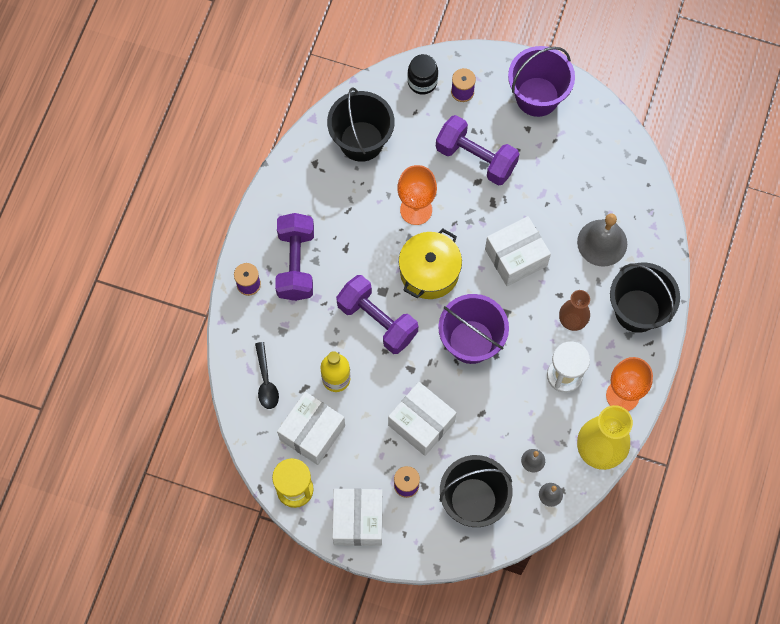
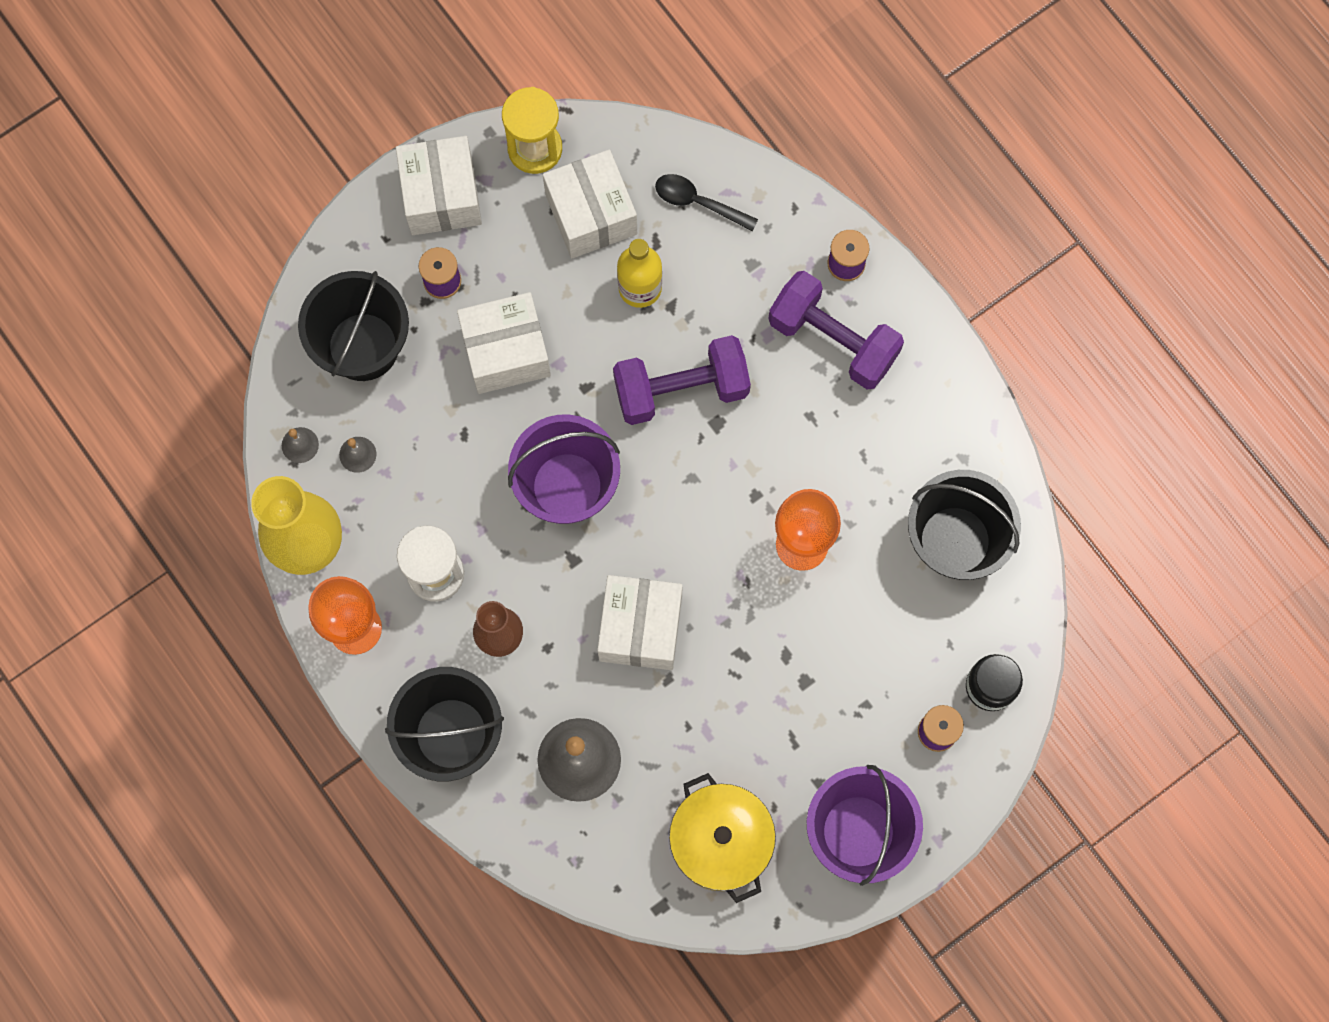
camera: 125 degrees right, 5 degrees up
(358, 520) = (441, 196): white box -> white box turned 45 degrees clockwise
(429, 272) = (701, 501): yellow pot -> yellow pot (721, 841)
(476, 158) = (822, 678): purple dumbbell -> none

